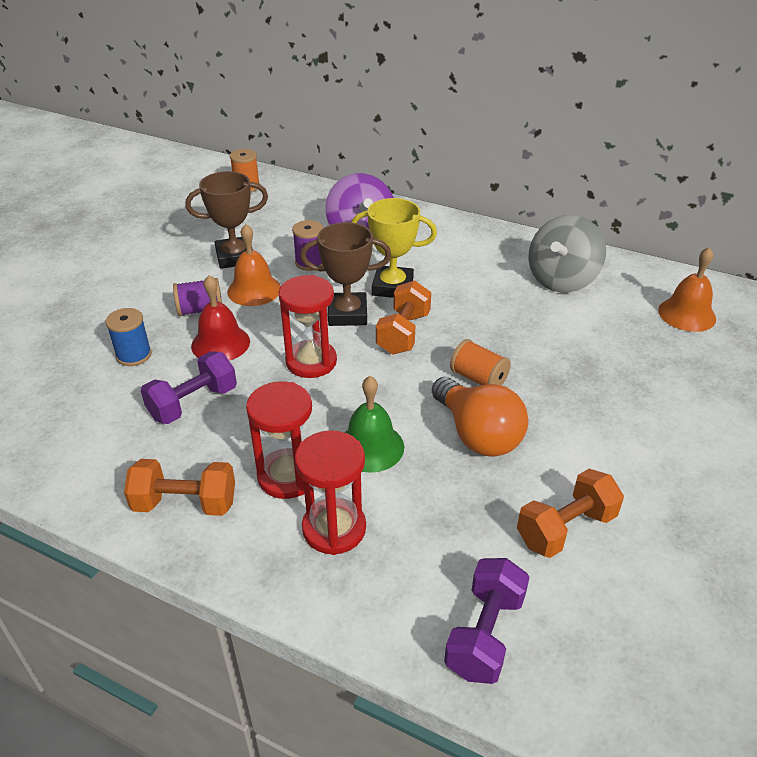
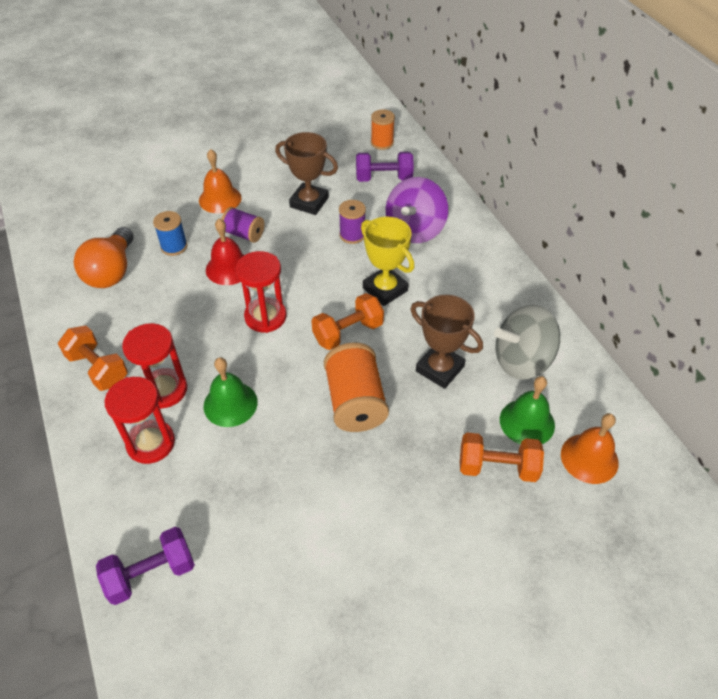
camera: 40 degrees right, 10 degrees up
(193, 403) = (169, 303): purple dumbbell -> purple dumbbell (384, 178)
(254, 290) = (292, 237): orange bell -> orange bell (220, 199)
(347, 314) = (329, 293): brown trophy -> brown trophy (439, 369)
(477, 434) = (303, 443): orange light bulb -> orange light bulb (111, 272)
(478, 378) = (355, 402): orange spool -> orange spool, size x1.68
(566, 528) = (276, 550): orange dumbbell -> orange dumbbell (497, 467)
(619, 316) = (527, 422): none -> green bell

